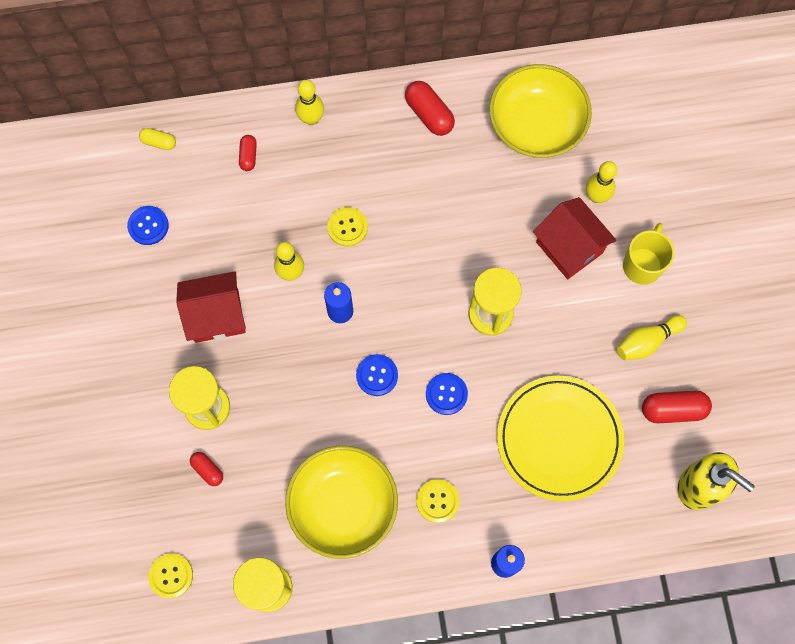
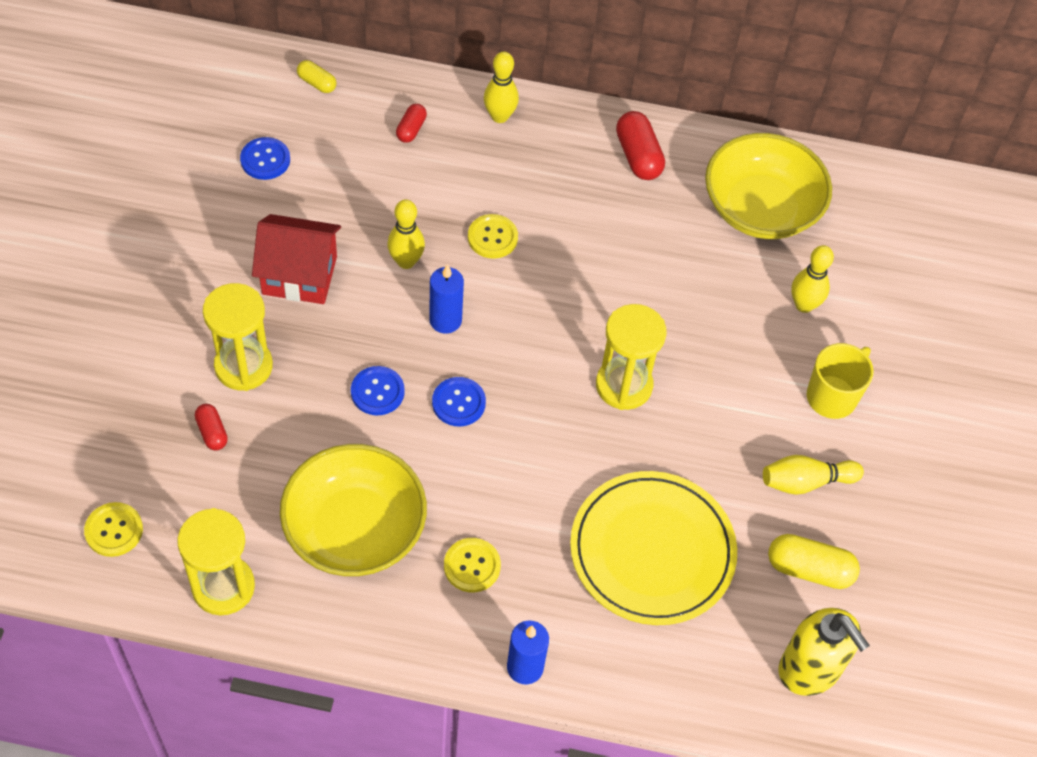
camera: 15 degrees right, 15 degrees down
(446, 394) = (533, 452): blue button -> blue button (377, 392)
(569, 247) = (749, 347): red house -> none
(673, 410) = (809, 569): red capsule -> yellow capsule

